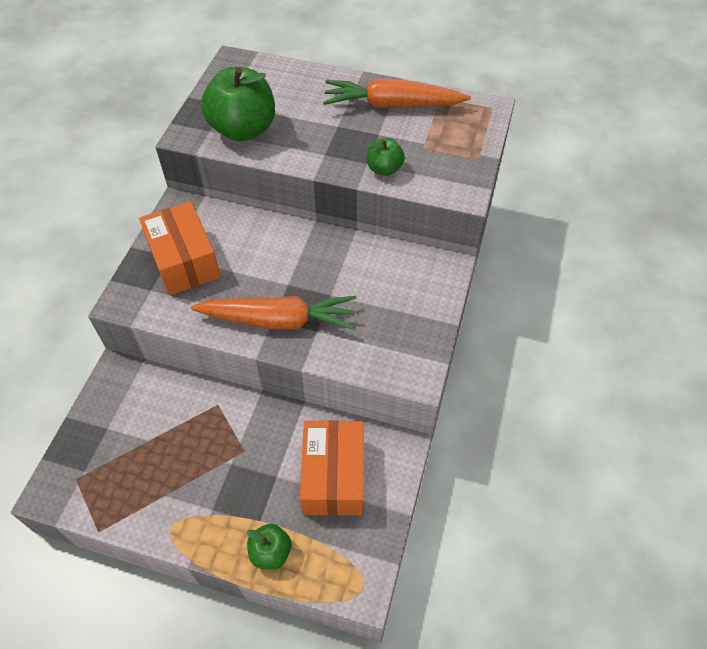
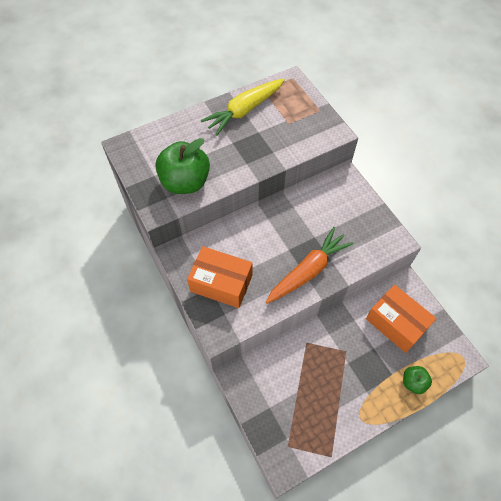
camera: 45 degrees left, 5 degrees up
(384, 169) = (285, 149): green apple -> none
(392, 105) = (244, 110): orange carrot -> yellow carrot

